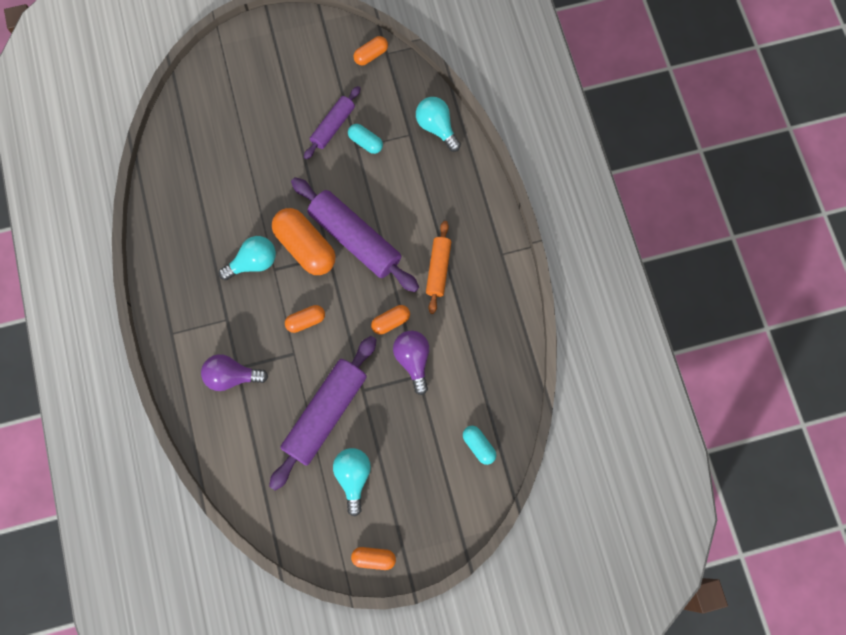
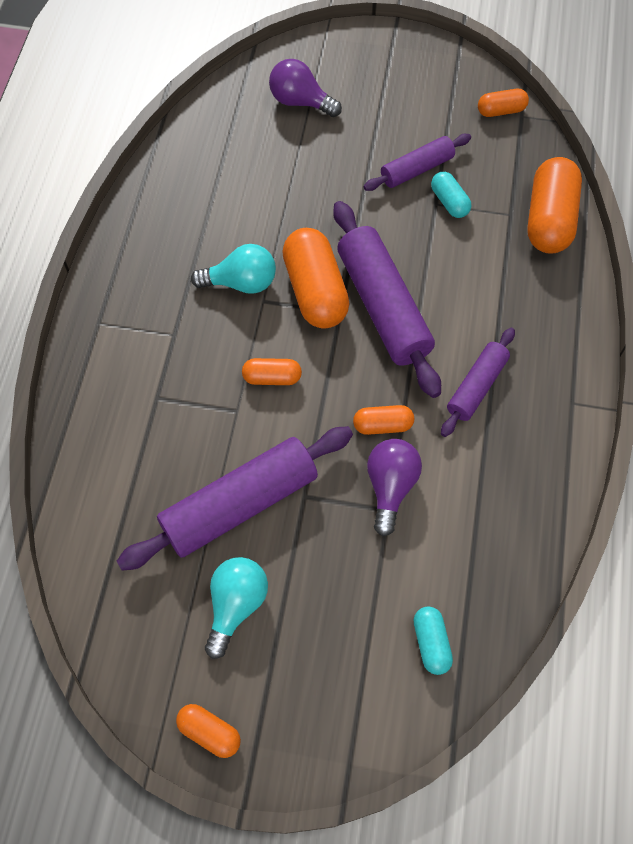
camera: 25 degrees right, 10 degrees down
(232, 376) = (144, 404): purple light bulb -> purple light bulb (300, 102)
(437, 127) = (549, 219): turquoise light bulb -> orange capsule
(438, 269) = (476, 386): orange rolling pin -> purple rolling pin

